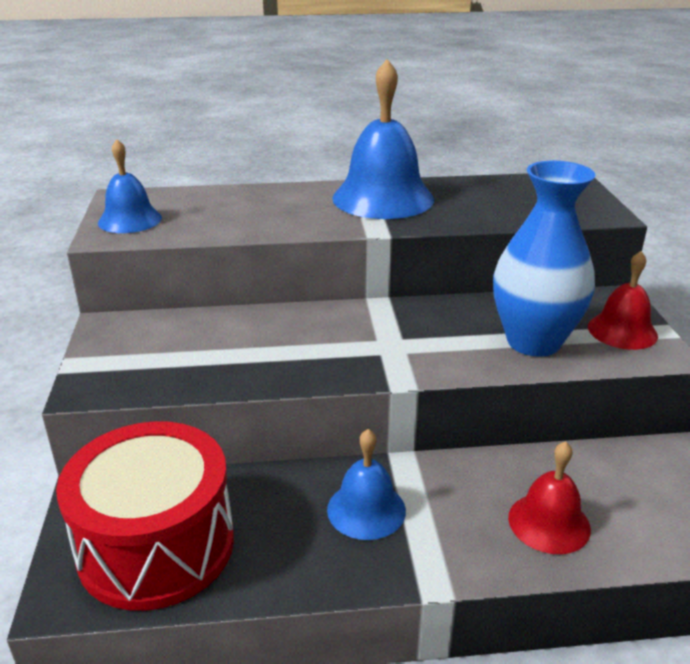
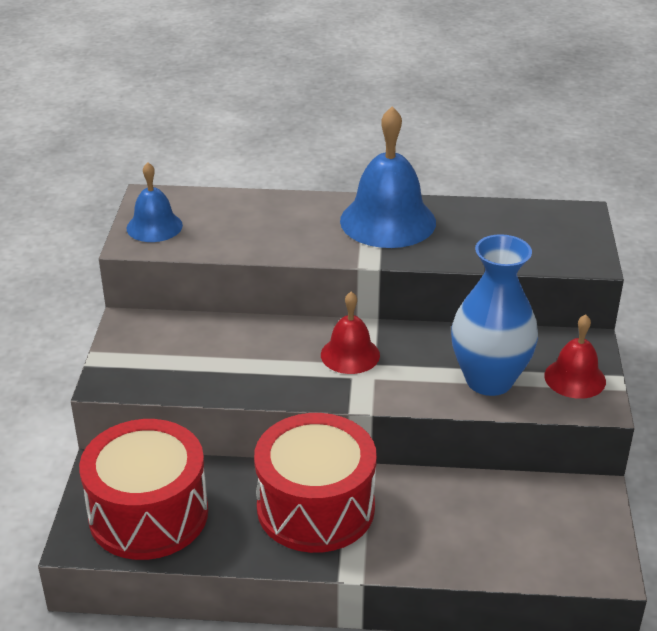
camera: 10 degrees right, 5 degrees up
(366, 509) = (315, 507): blue bell -> red drum
(549, 523) = (459, 537): red bell -> red bell (350, 354)

